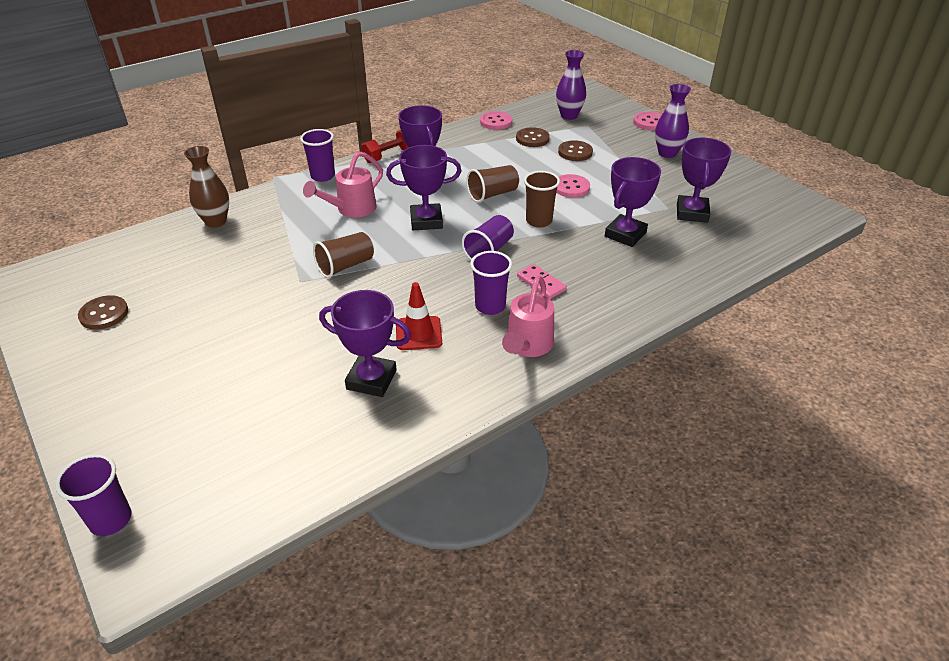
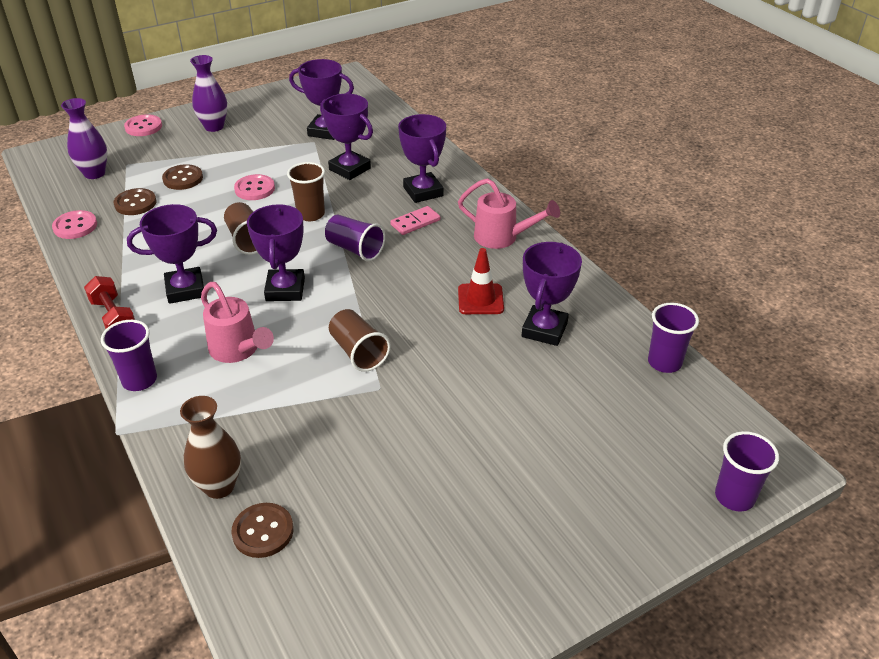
camera: 85 degrees left, 0 degrees up
(104, 314) = (417, 579): brown button -> brown button (263, 531)
(490, 306) = (445, 254): purple cup -> purple cup (664, 362)
(599, 285) = (423, 191): none -> purple trophy

